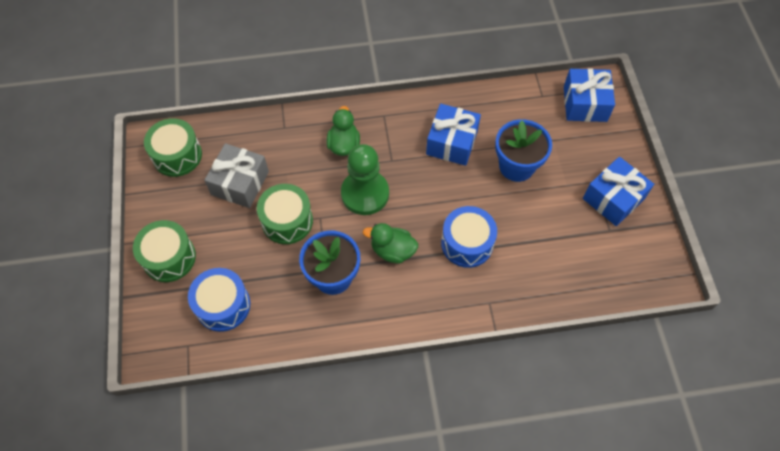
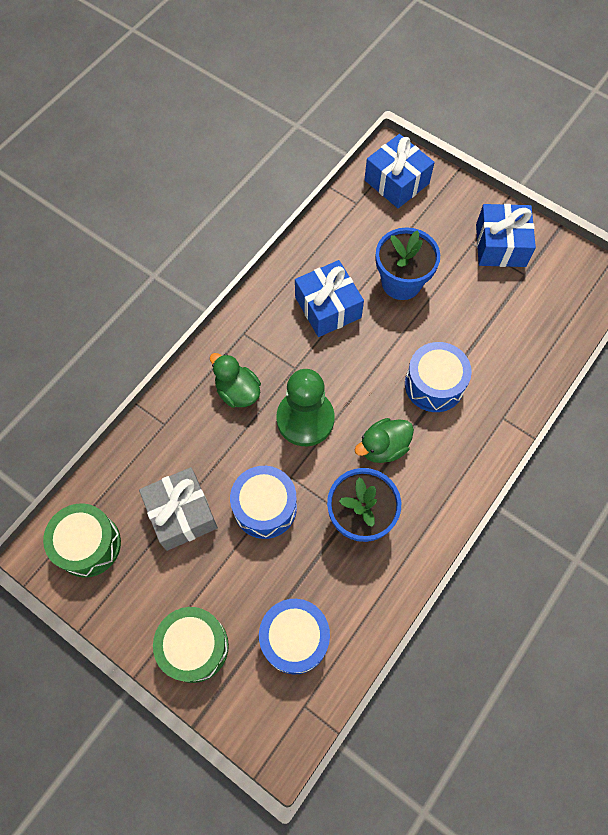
camera: 45 degrees left, 5 degrees up
(287, 221) = (265, 507): green drum -> blue drum

